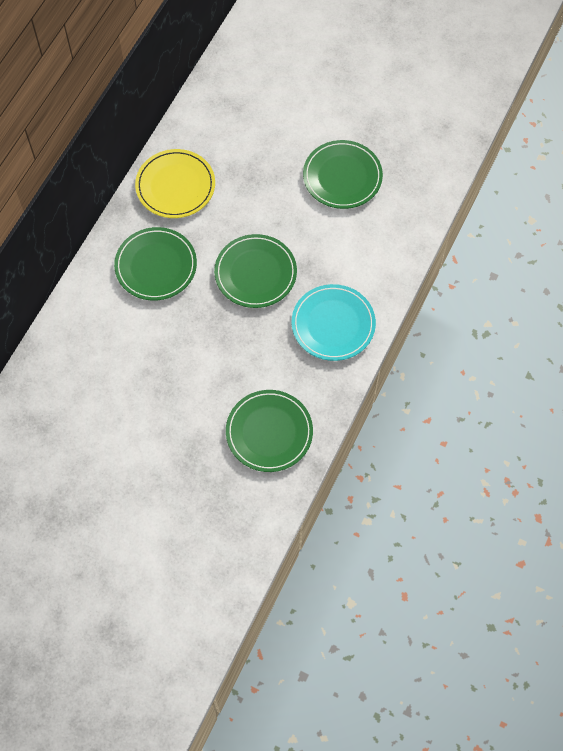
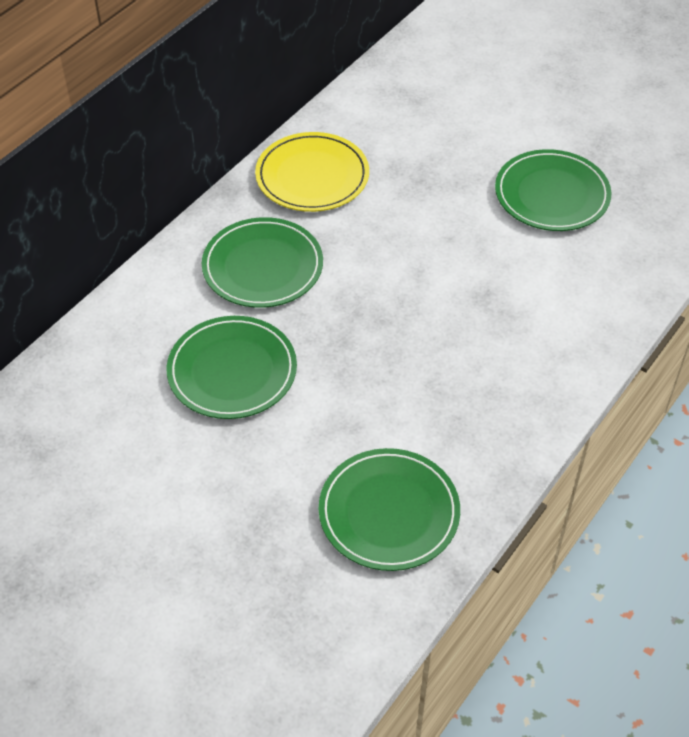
camera: 10 degrees right, 15 degrees down
(255, 273) = (406, 294): green plate -> green plate (232, 371)
(333, 324) = (513, 376): turquoise plate -> none

